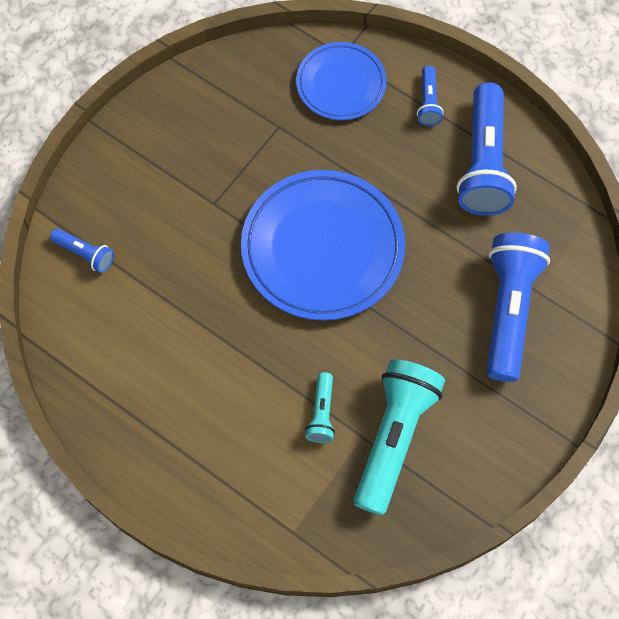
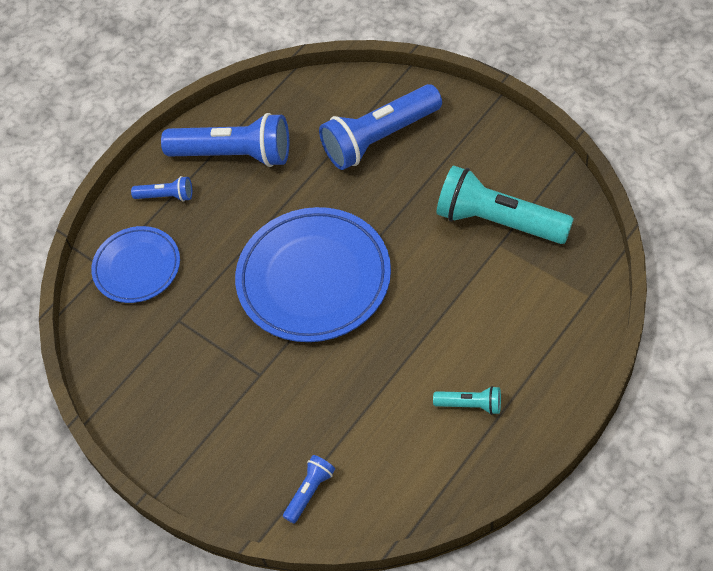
camera: 80 degrees left, 10 degrees down
(322, 413) = (478, 276): turquoise flashlight -> turquoise flashlight (470, 404)
(508, 310) = (379, 138): blue flashlight -> blue flashlight turned 45 degrees counterclockwise

